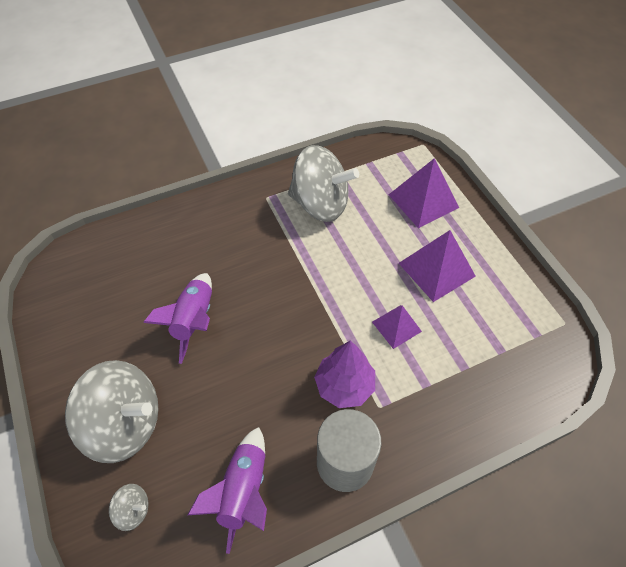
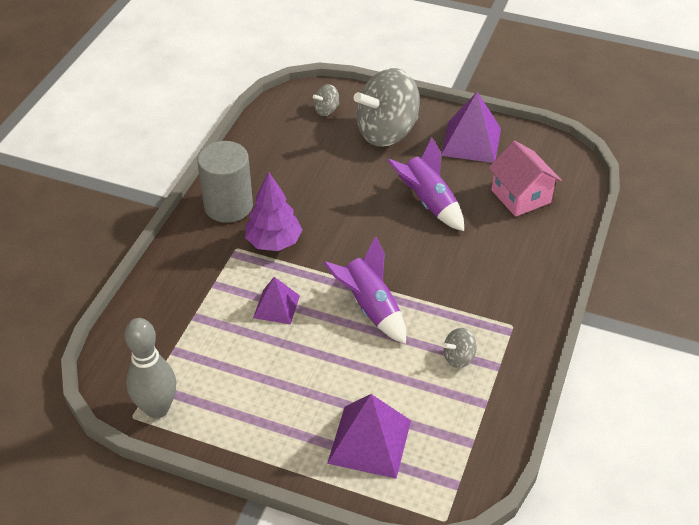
camera: 135 degrees right, 10 degrees down
(131, 270) = (521, 196): none -> pink house
(243, 491) = (275, 154): purple rocket -> purple rocket (370, 307)
(320, 204) = (458, 357): grey spinning top -> grey spinning top, size x0.42
(436, 269) = (288, 378): purple pyramid -> purple pyramid (471, 141)
(543, 315) = (157, 408): none -> grey bowling pin

